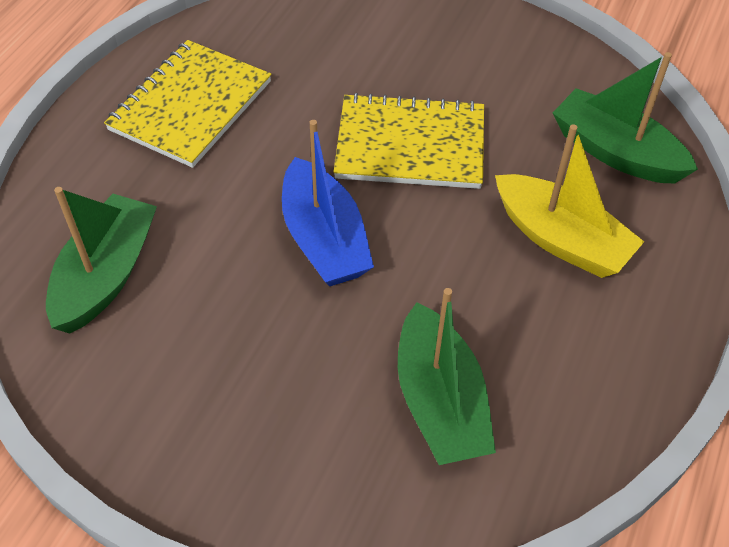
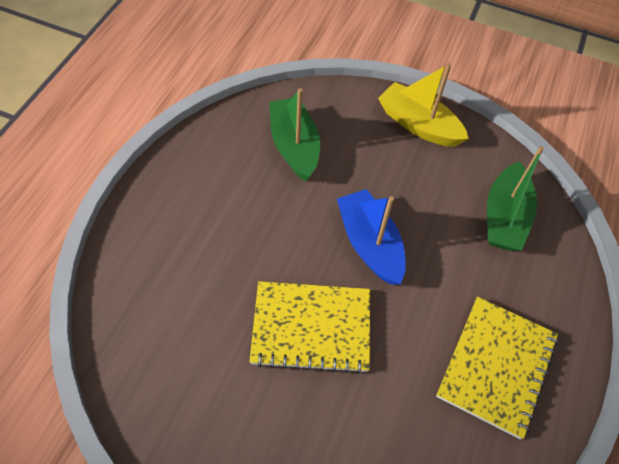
camera: 175 degrees right, 5 degrees up
(561, 239) = (206, 246): yellow boat -> yellow boat (418, 124)
(615, 152) = (146, 324): green boat -> none

